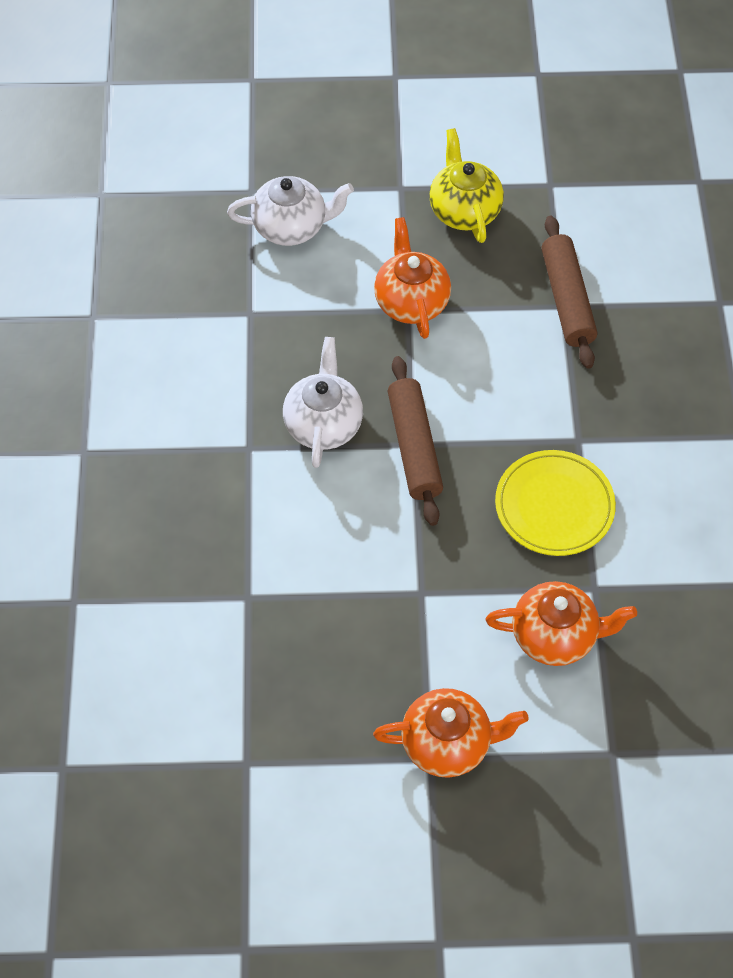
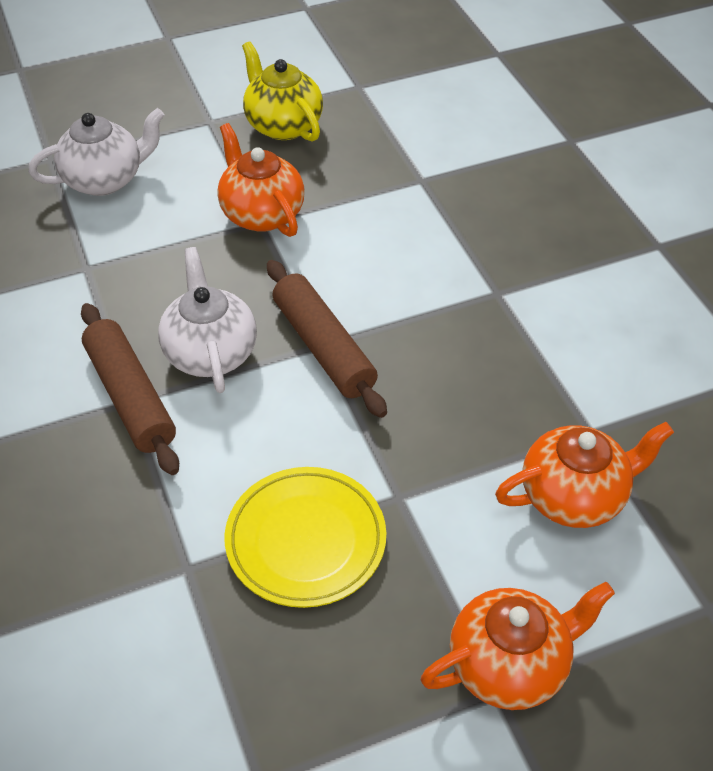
camera: 20 degrees left, 10 degrees down
(554, 506) = (504, 363): yellow plate -> yellow plate (306, 540)
(567, 299) = (422, 173): brown rolling pin -> brown rolling pin (131, 397)

